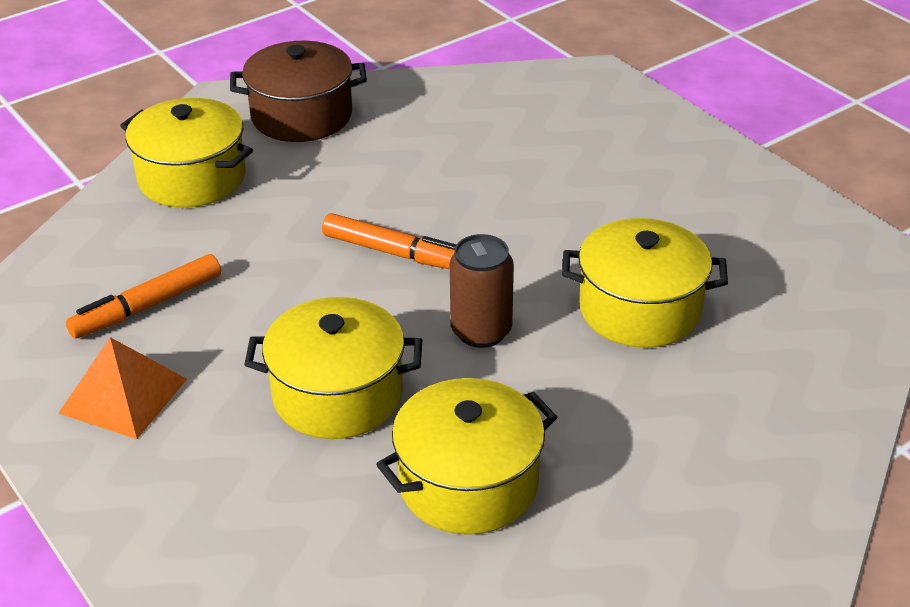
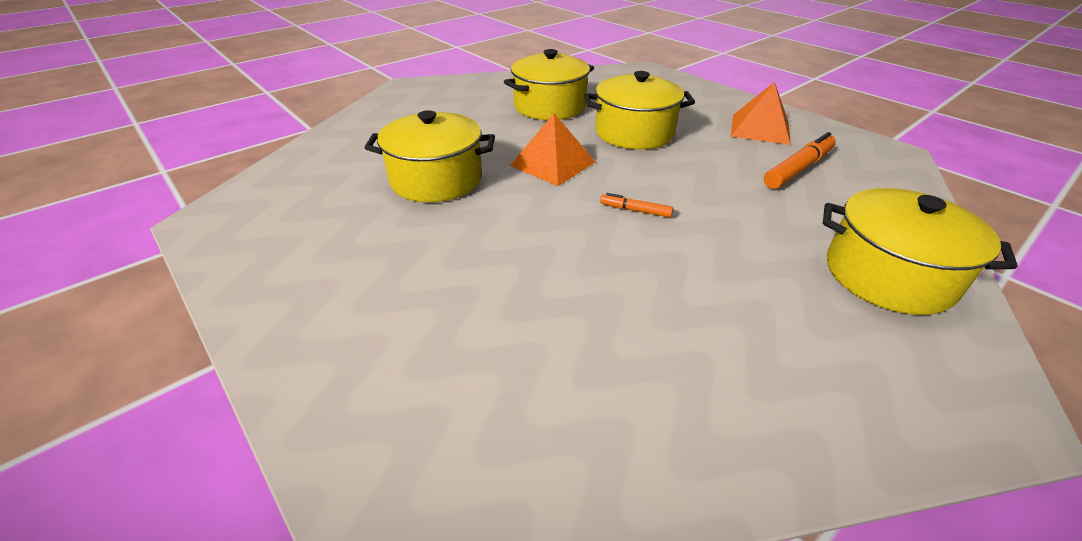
camera: 175 degrees right, 0 degrees up
(302, 116) = (850, 382): brown pot -> none
(394, 253) = (636, 210): orange marker -> orange marker, size x0.53
(481, 331) = (553, 163): brown can -> orange pyramid

